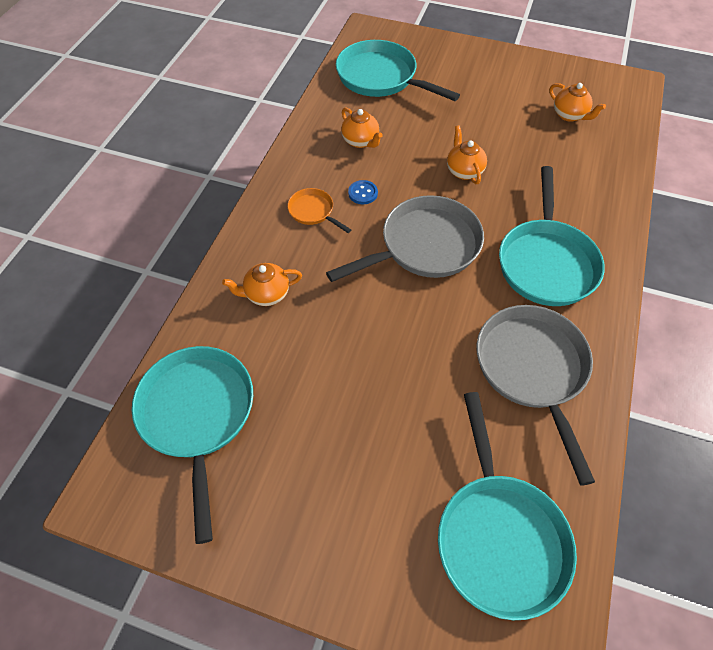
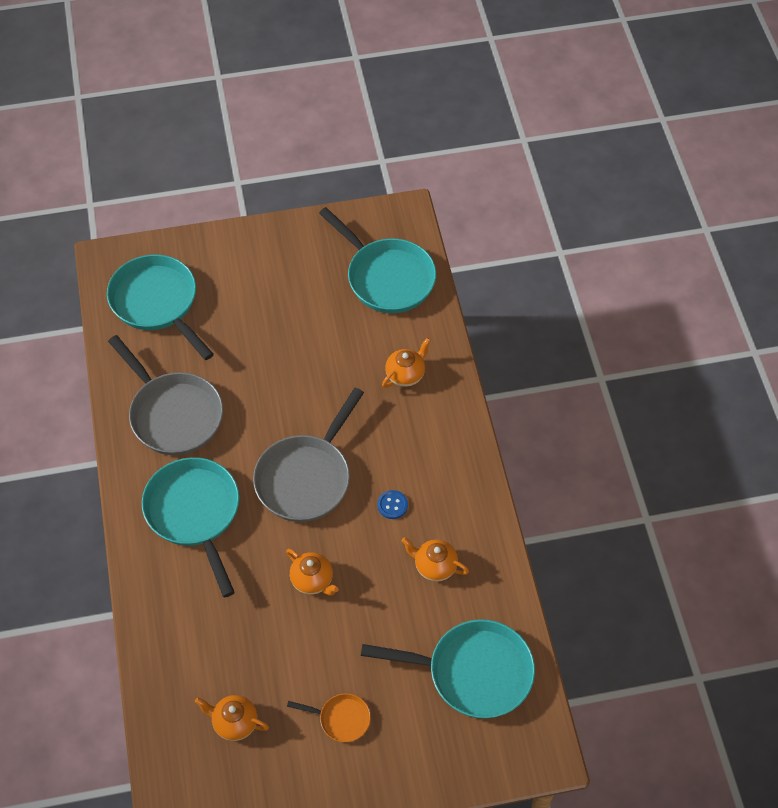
camera: 150 degrees right, 0 degrees up
(313, 211) = (423, 464): orange pan -> orange pan (341, 719)

